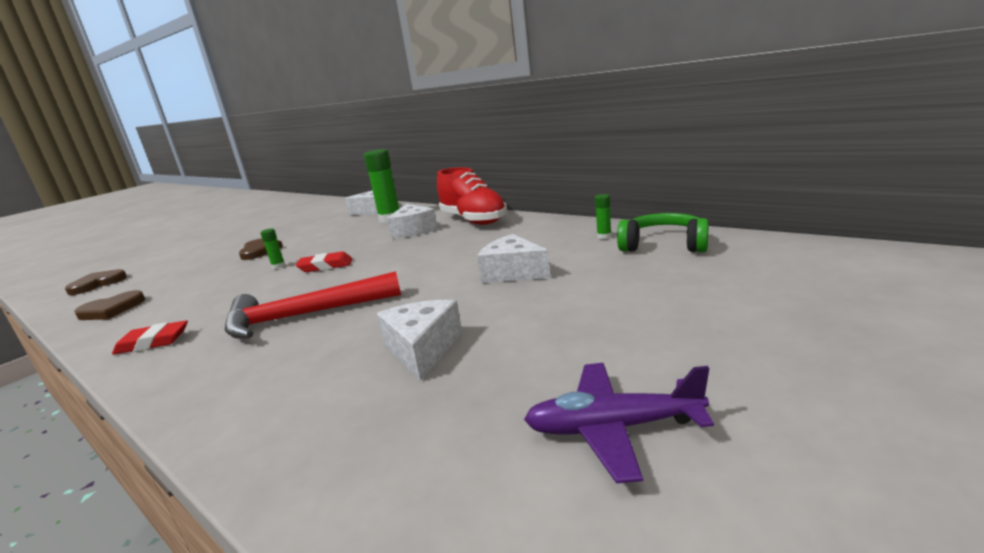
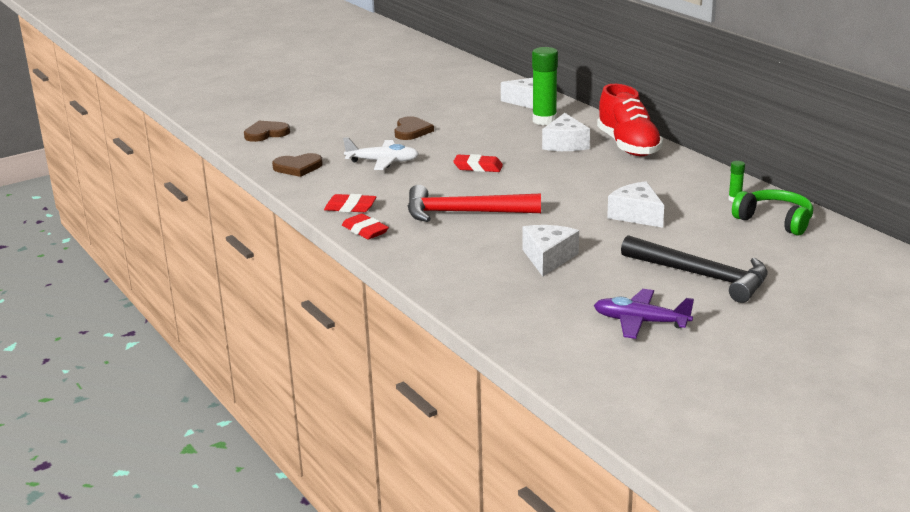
camera: 15 degrees right, 5 degrees up
(158, 371) = (365, 231): none -> red eraser
(219, 283) = (383, 162): none -> white plane
(278, 266) = (434, 156): green glue stick -> none
(642, 323) = (702, 276): none -> black hammer

